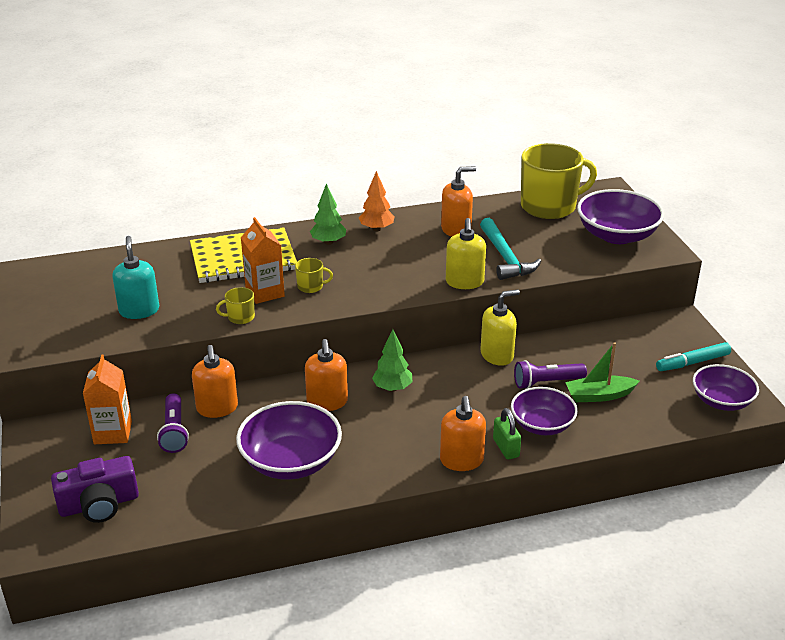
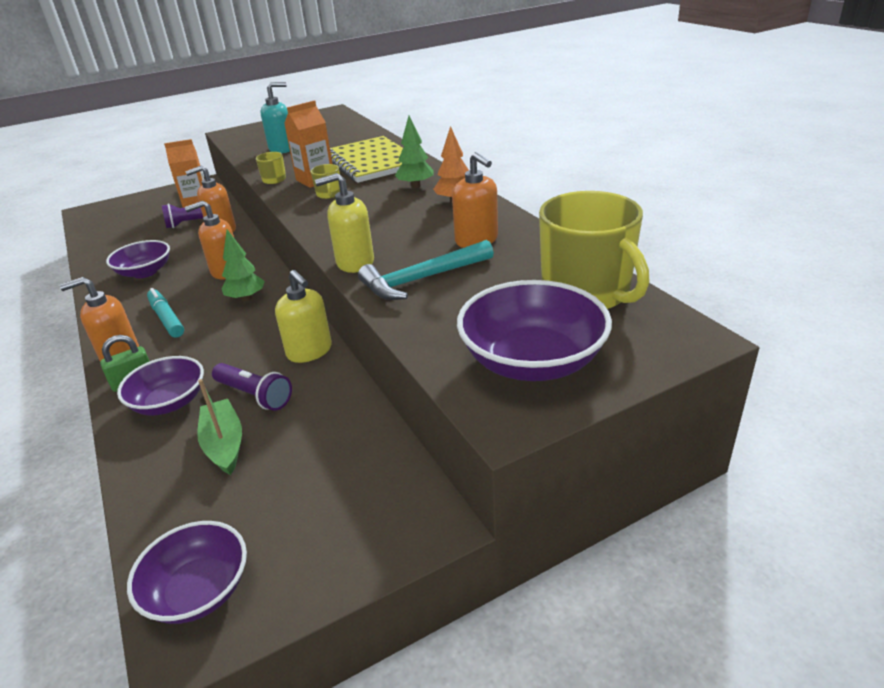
camera: 80 degrees right, 0 degrees up
(99, 504) = (118, 218): purple camera -> none
(291, 461) = (145, 272): purple bowl -> purple bowl, size x0.66
(546, 382) = (254, 395): purple flashlight -> purple flashlight turned 150 degrees clockwise
(692, 362) = (308, 545): turquoise marker -> turquoise marker (167, 318)

